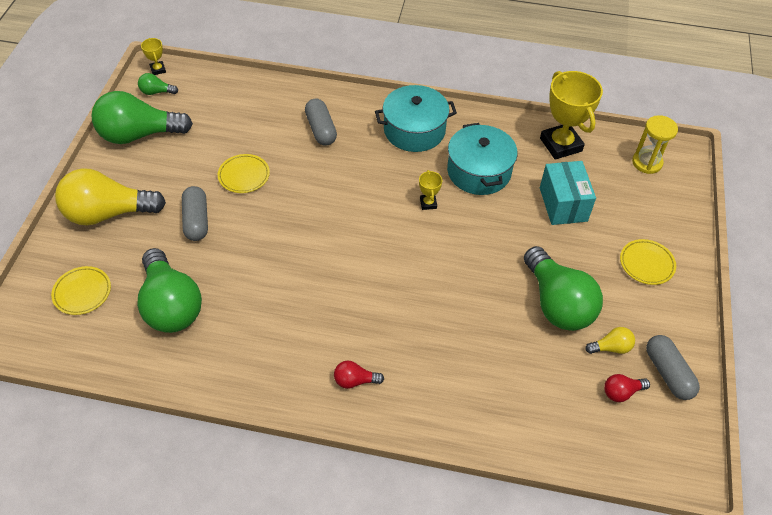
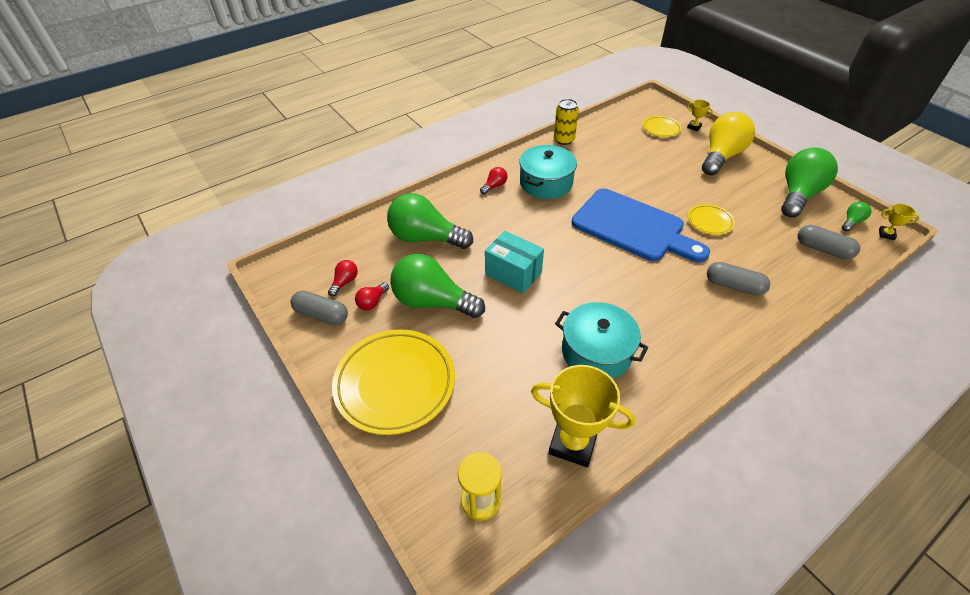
camera: 135 degrees right, 5 degrees down
(171, 305) = (620, 151): green light bulb -> green light bulb (425, 238)
(193, 376) = (564, 140): none -> yellow can
(196, 220) = (682, 184): grey capsule -> grey capsule (823, 249)
(307, 223) = (633, 227): none -> blue cutting board
(414, 130) = (686, 344): turquoise pot -> turquoise pot (546, 183)
(428, 203) = (592, 297): yellow trophy -> yellow trophy (694, 127)
(563, 204) = (505, 380): turquoise box -> turquoise box (513, 273)
(611, 347) = (372, 302): yellow light bulb -> red light bulb
(646, 264) = (395, 384): yellow plate -> yellow plate, size x2.09

